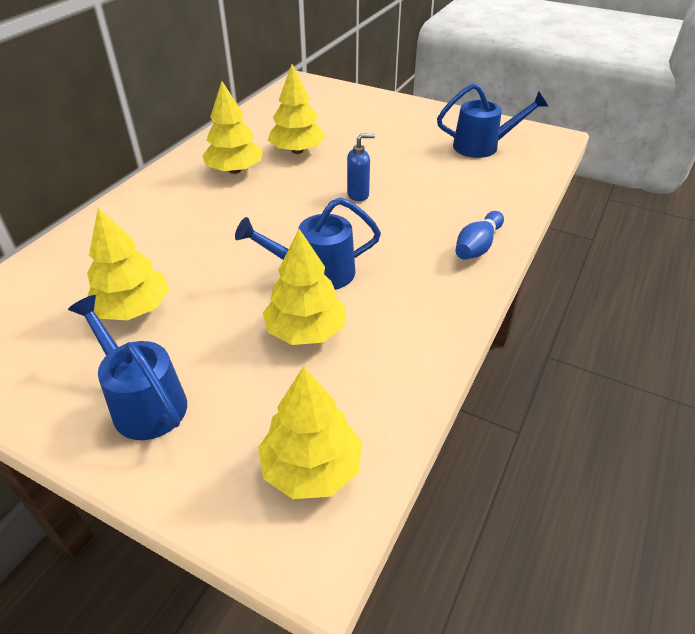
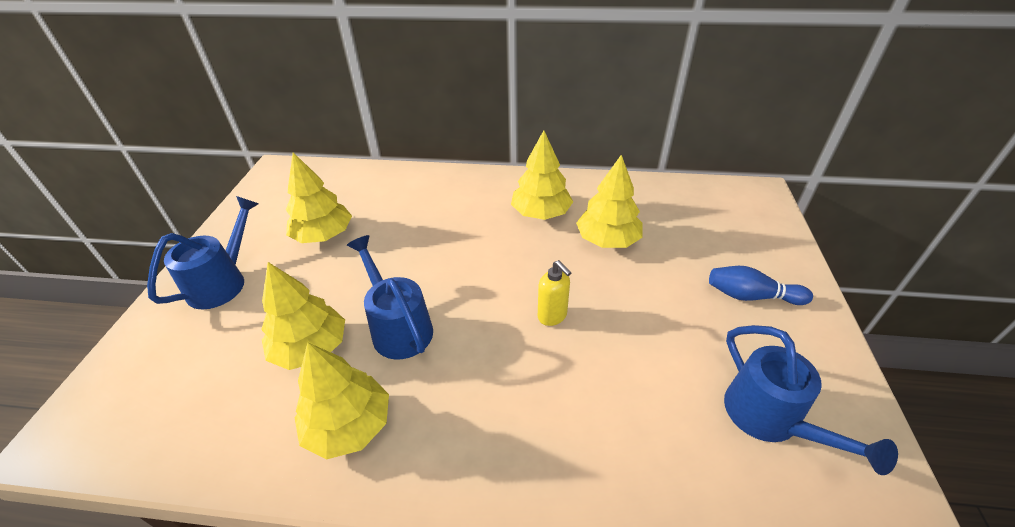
camera: 70 degrees right, 0 degrees up
(311, 468) = (141, 409): yellow tree -> yellow tree (349, 426)
(358, 195) = (552, 316): blue soap dispenser -> yellow soap dispenser
(477, 246) = (502, 471): blue bowling pin -> blue bowling pin (751, 296)

